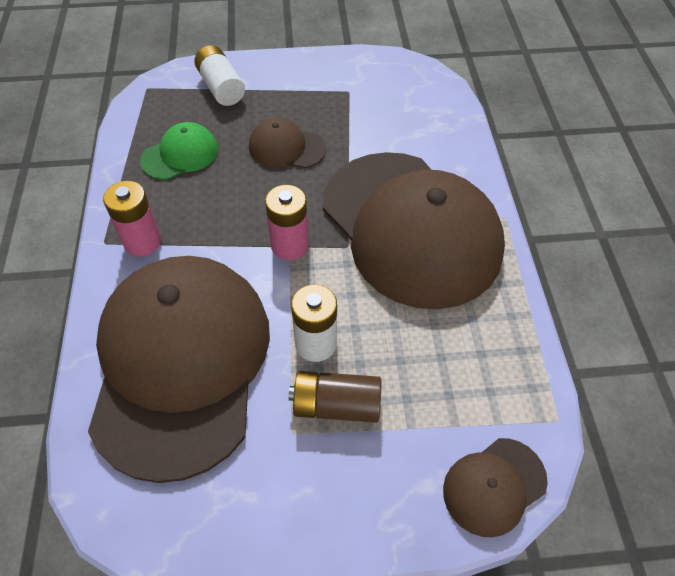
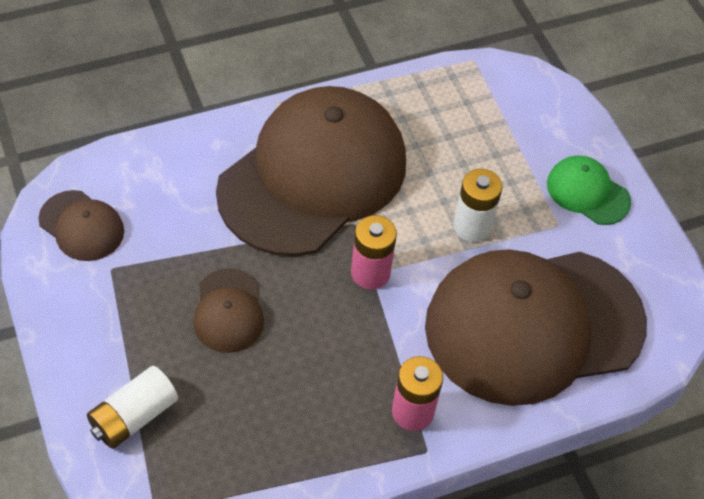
camera: 110 degrees left, 0 degrees up
(180, 155) = (271, 422): green cap -> green cap (587, 192)
(336, 405) = (522, 200): brown battery -> none
(494, 486) = (542, 94): brown cap -> brown cap (81, 226)

